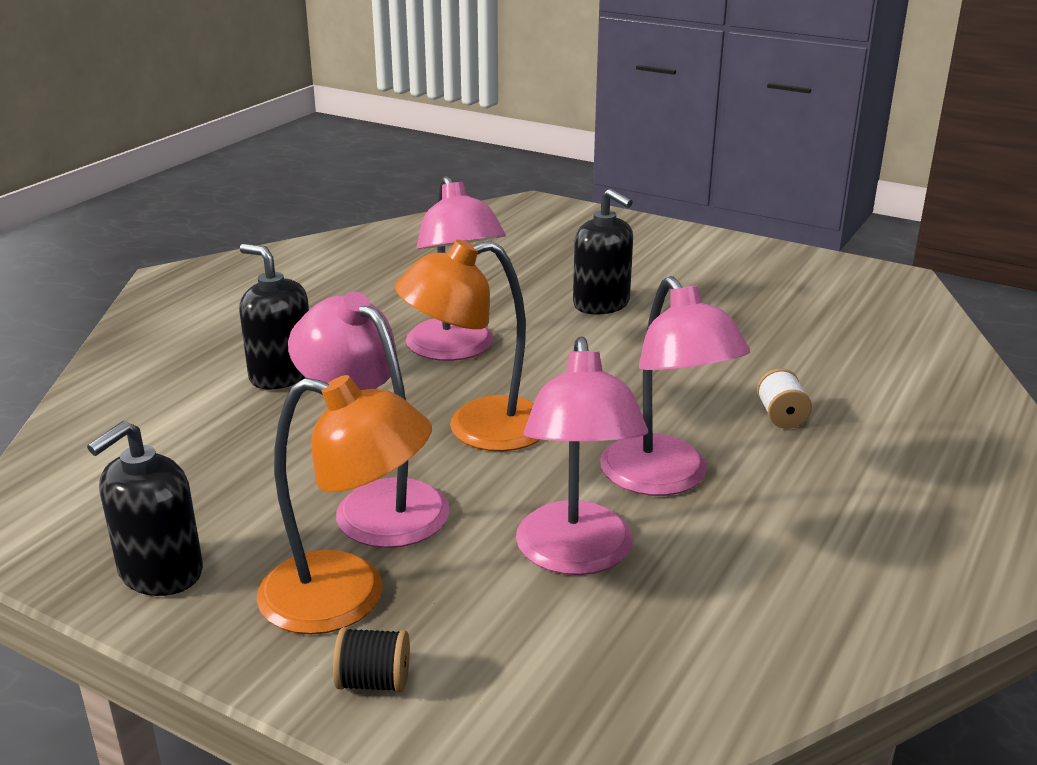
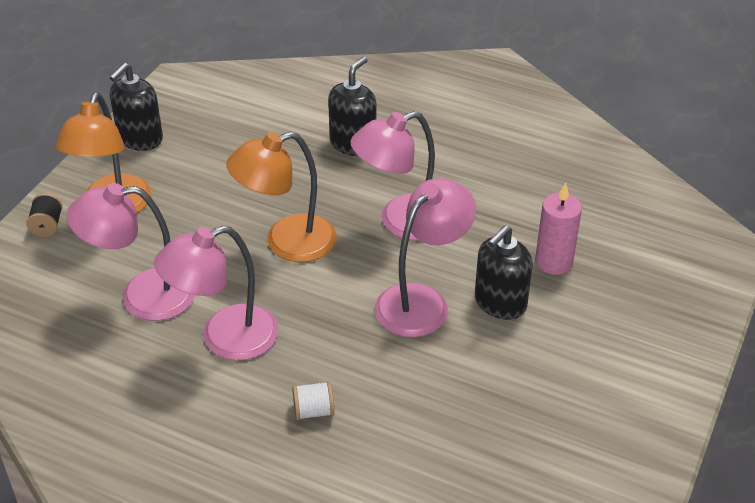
camera: 85 degrees right, 15 degrees up
(160, 572) = (140, 139): black soap dispenser -> black soap dispenser turned 90 degrees counterclockwise
(377, 503) = (200, 207): pink lamp -> pink lamp (422, 301)
(477, 429) = (286, 243): orange lamp -> orange lamp turned 90 degrees counterclockwise
(540, 274) = (553, 262): none -> pink candle

